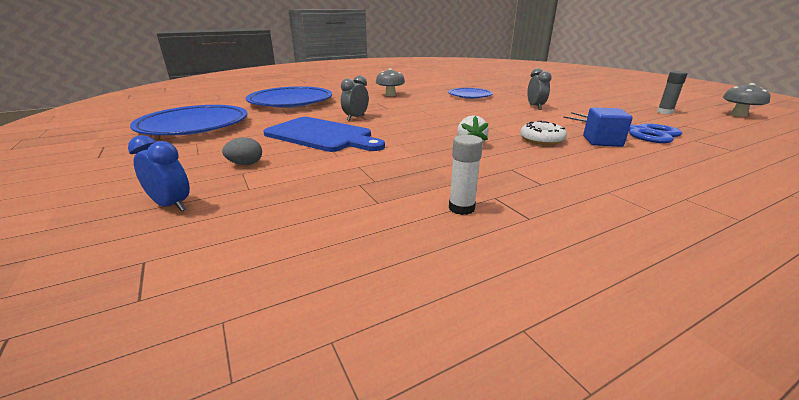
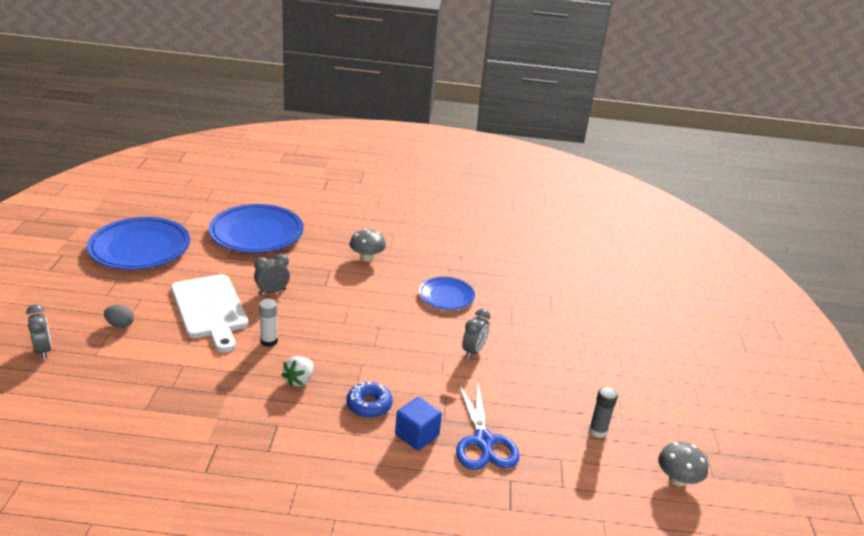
camera: 30 degrees right, 5 degrees up
(171, 205) = (43, 350): blue clock -> grey clock
(321, 135) = (210, 309): blue cutting board -> white cutting board
(461, 208) = (182, 441): white glue stick -> white glue stick (269, 341)
(541, 140) = (369, 405): white donut -> blue donut

